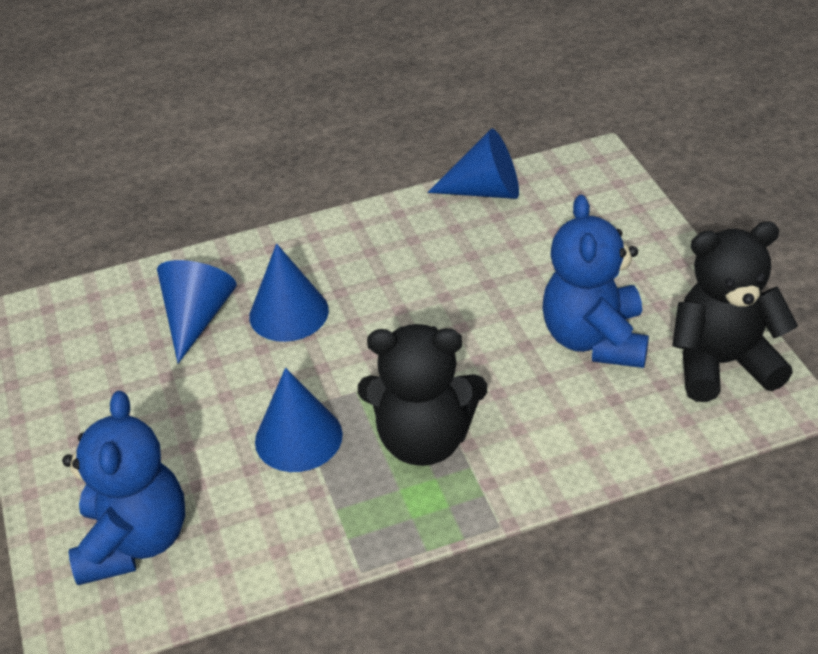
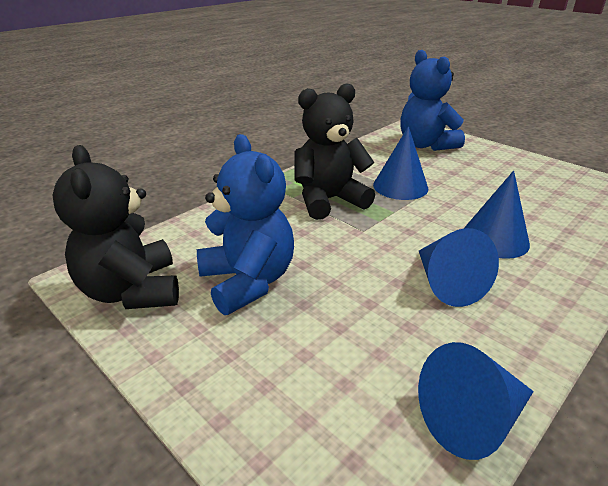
camera: 150 degrees right, 10 degrees down
(197, 318) = (547, 221): blue cone -> blue cone (447, 284)
(723, 364) = (132, 291): black teddy bear -> black teddy bear turned 105 degrees clockwise

